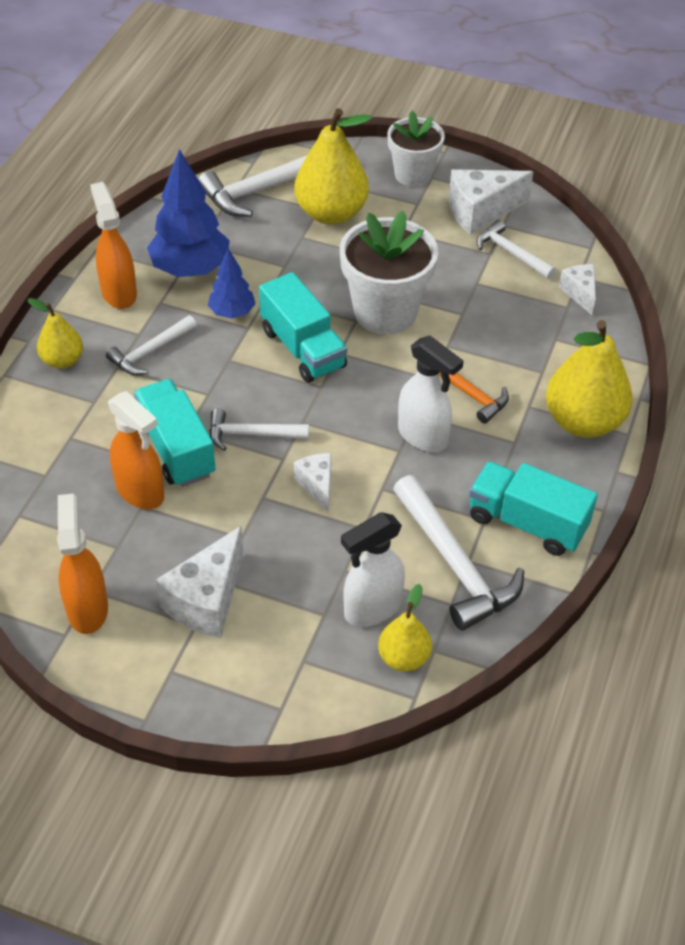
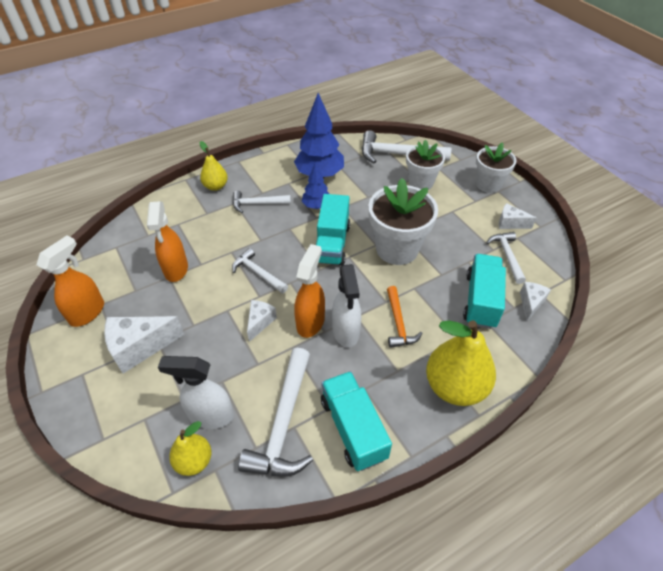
camera: 40 degrees right, 0 degrees up
(119, 292) = (275, 169): orange spray bottle -> orange spray bottle (310, 322)
(176, 448) = (215, 258): turquoise truck -> turquoise truck (481, 300)
(331, 213) = (421, 182): yellow pear -> white flower pot
(480, 212) = (510, 223): white cheese -> white cheese, size x0.58

